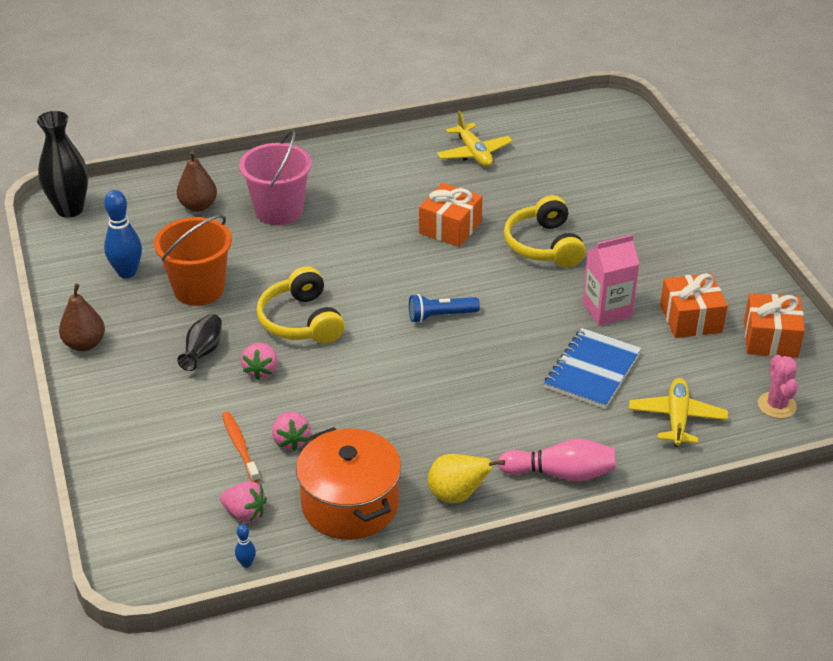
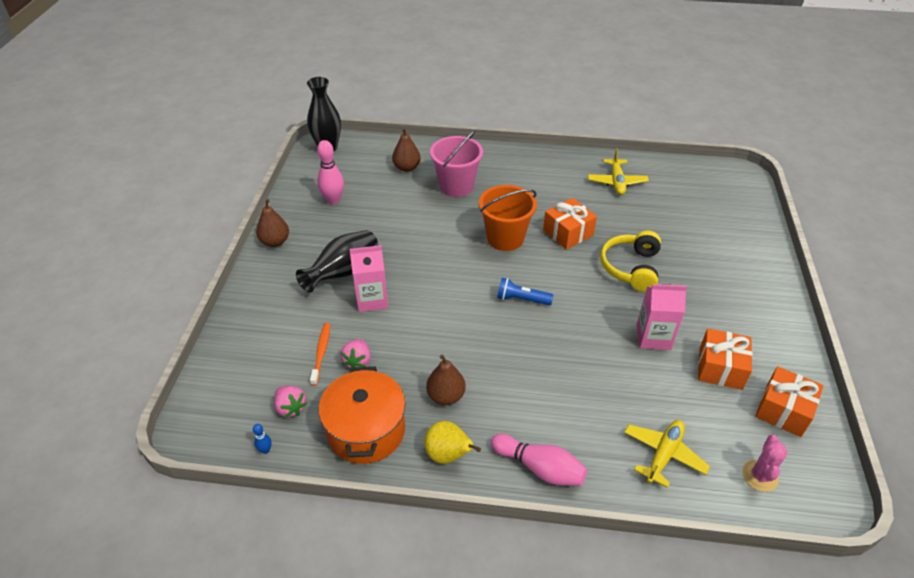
camera: 25 degrees right, 5 degrees up
(127, 272) = (333, 200): blue bowling pin -> pink bowling pin
(199, 289) = (370, 226): orange bucket -> orange bucket (505, 238)
(203, 352) = (343, 272): black vase -> black vase, size x1.64
(261, 371) = (372, 299): pink strawberry -> pink carton
(301, 321) = (421, 271): yellow headphones -> none
(417, 441) = (446, 396): none -> brown pear
(592, 370) = (614, 385): blue notebook -> none

